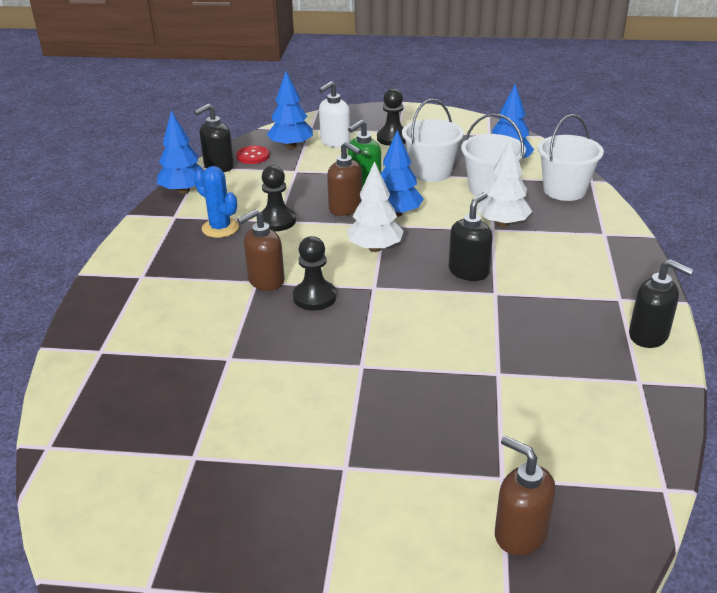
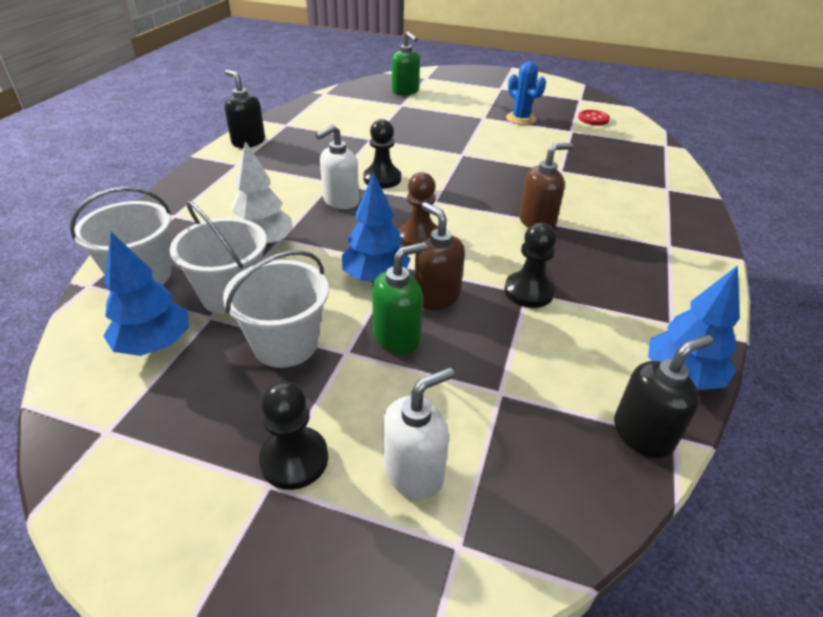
camera: 170 degrees left, 5 degrees up
(220, 228) = (601, 293): blue cactus -> blue cactus (520, 119)
(253, 156) = (582, 455): red button -> red button (593, 119)
(291, 146) = (506, 475): blue tree -> none
(314, 297) = (490, 201): black pawn -> black pawn (382, 179)
(375, 248) = (419, 237): white tree -> brown pawn
(469, 271) = (340, 201): black soap dispenser -> white soap dispenser
(520, 533) = (405, 91): brown soap dispenser -> green soap dispenser

